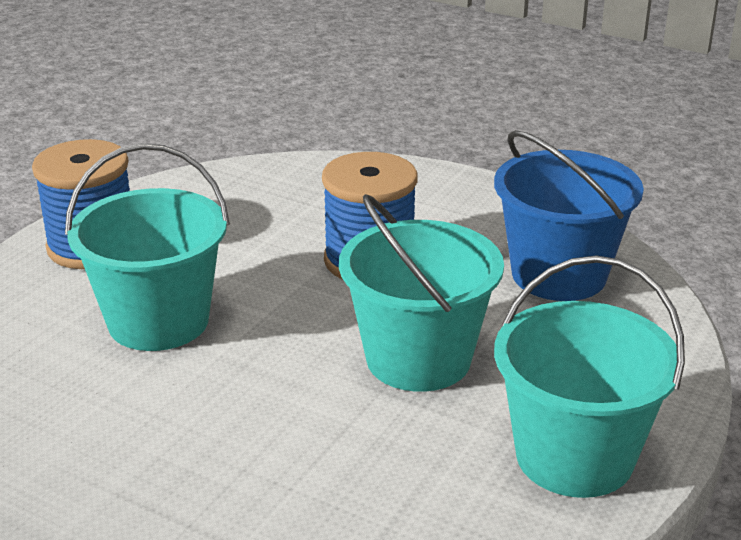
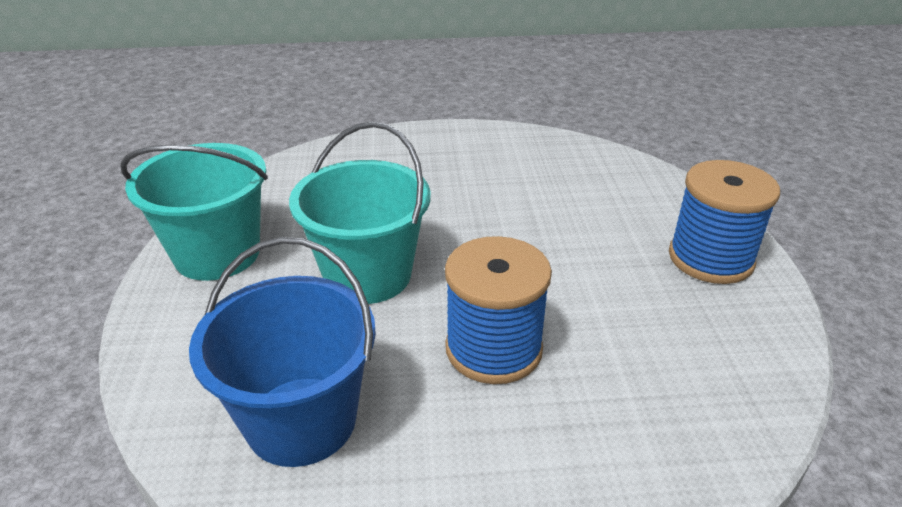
camera: 145 degrees right, 5 degrees up
(158, 321) = (569, 227): turquoise bucket -> none

